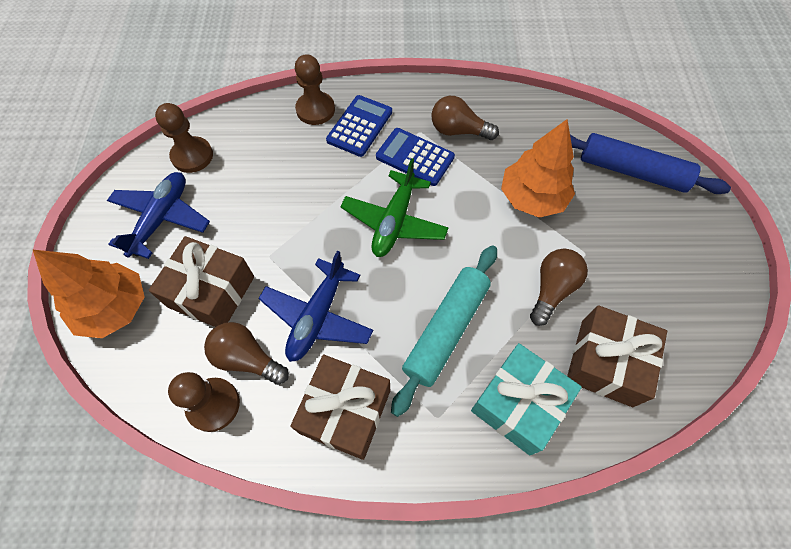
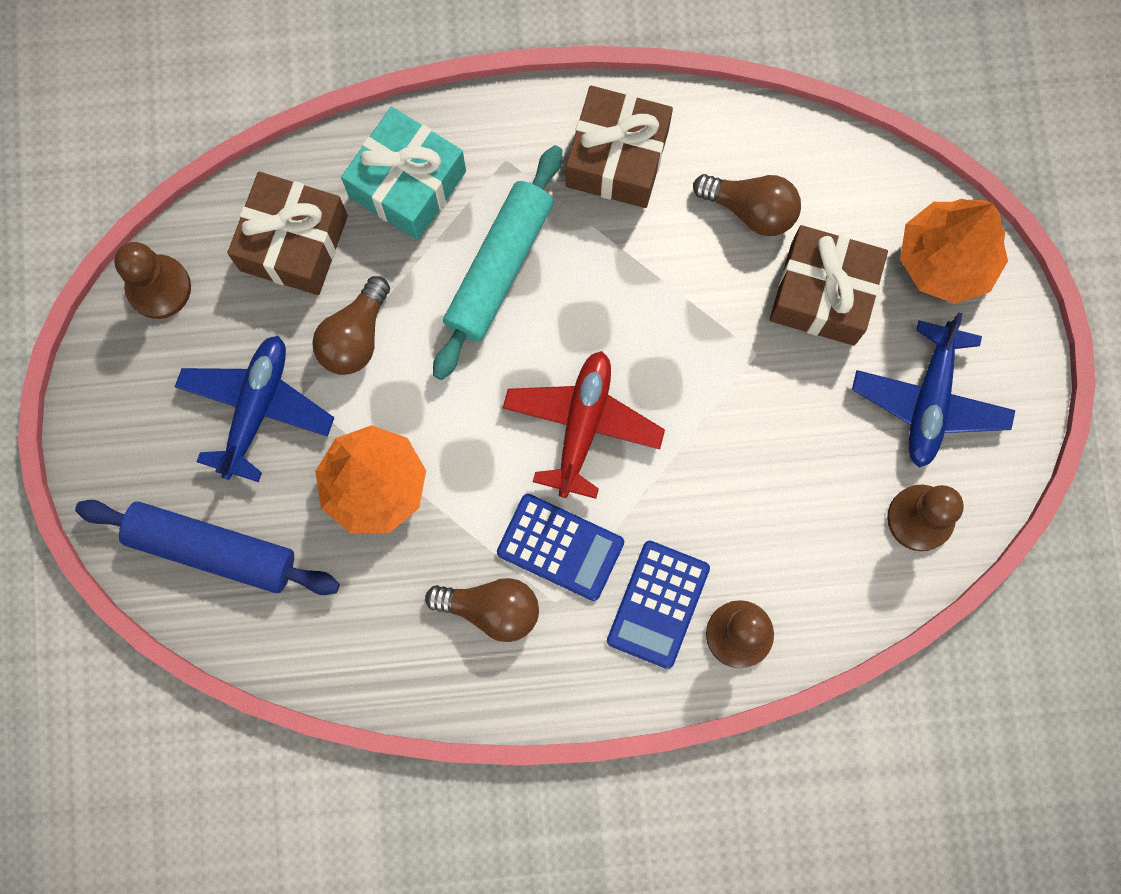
camera: 175 degrees right, 15 degrees up
(213, 405) = (778, 152): brown pawn -> brown pawn (159, 288)
(317, 317) = (671, 271): blue plane -> blue plane (256, 408)
(394, 222) = (582, 425): green plane -> red plane

